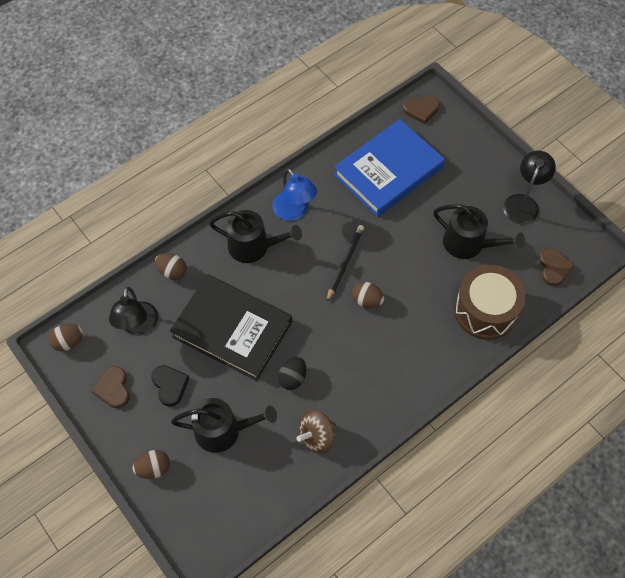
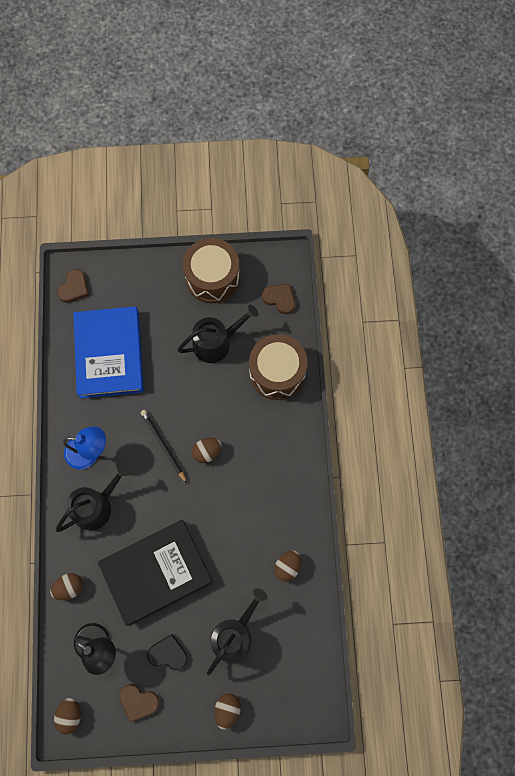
camera: 55 degrees left, 10 degrees up
(292, 378) = (229, 553): black egg -> none
(317, 436) = (287, 566): brown spinning top -> brown egg
(523, 203) = (212, 278): black lamp -> brown drum

